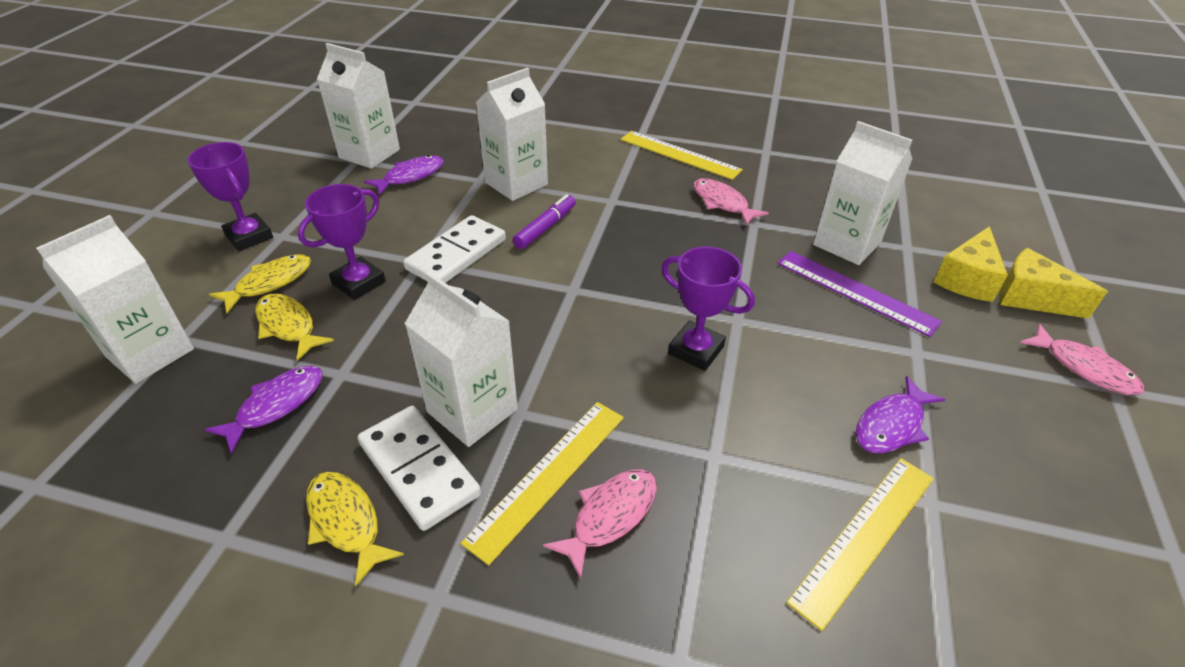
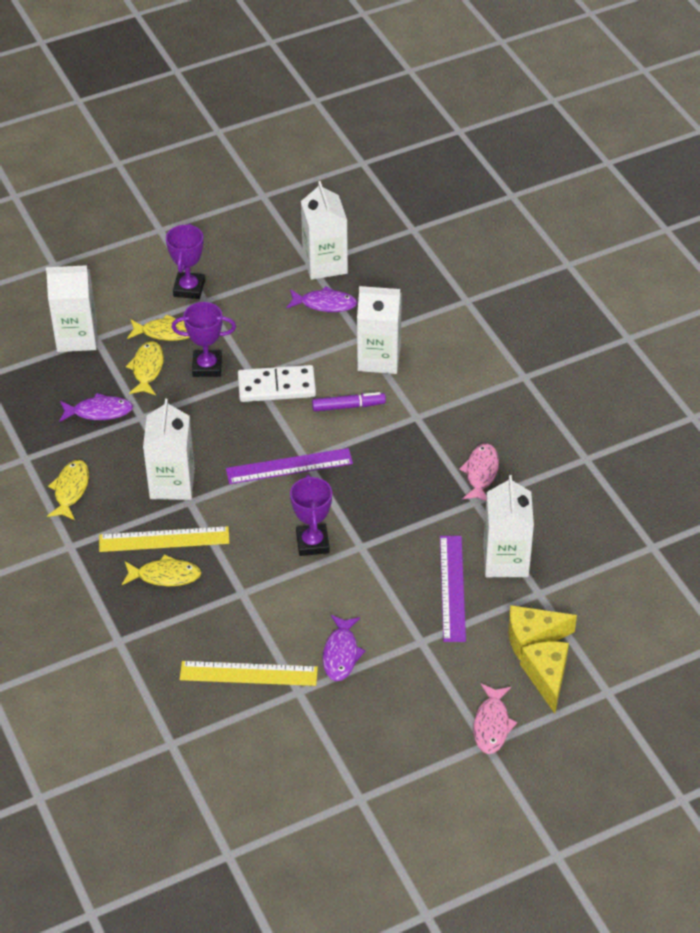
camera: 50 degrees right, 5 degrees up
(418, 469) = (120, 491): white domino -> none
(569, 305) = (289, 466): none -> purple ruler
(610, 516) = (165, 576): pink fish -> yellow fish
(679, 154) = (519, 415): yellow ruler -> none
(891, 425) = (341, 654): purple fish -> purple fish turned 90 degrees counterclockwise

